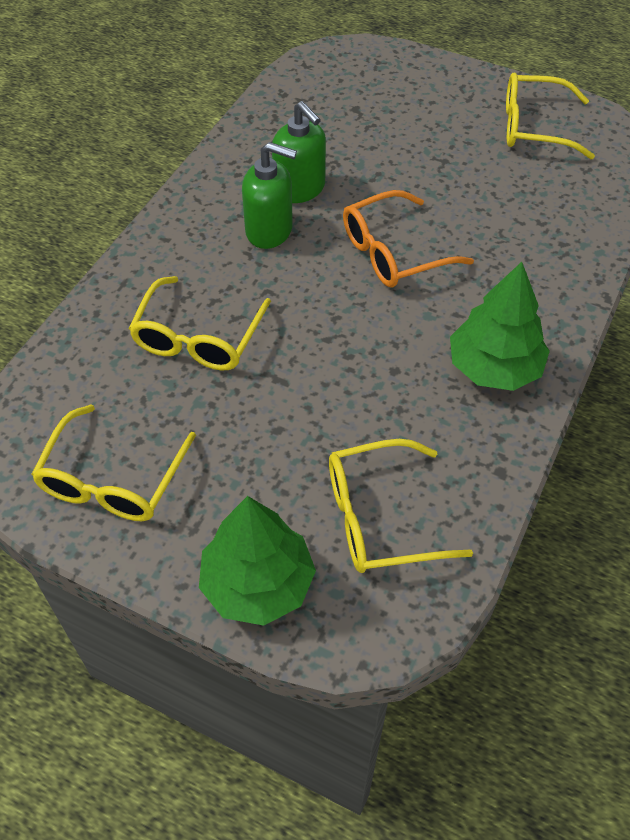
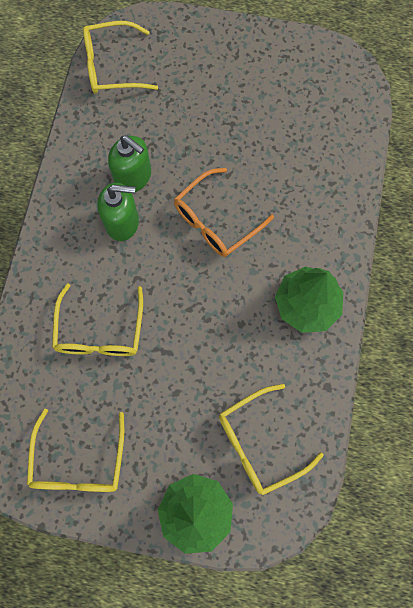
camera: 15 degrees left, 20 degrees up
(534, 127) = (290, 74): yellow glasses -> yellow glasses (112, 66)

